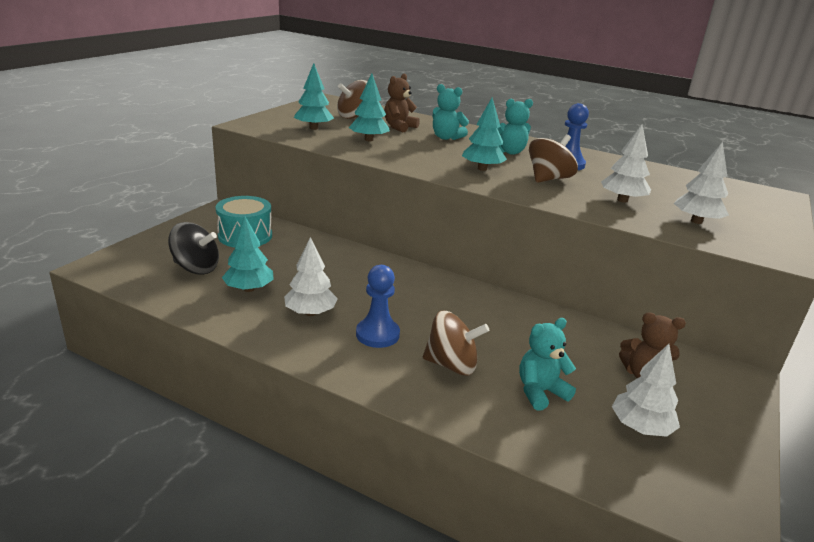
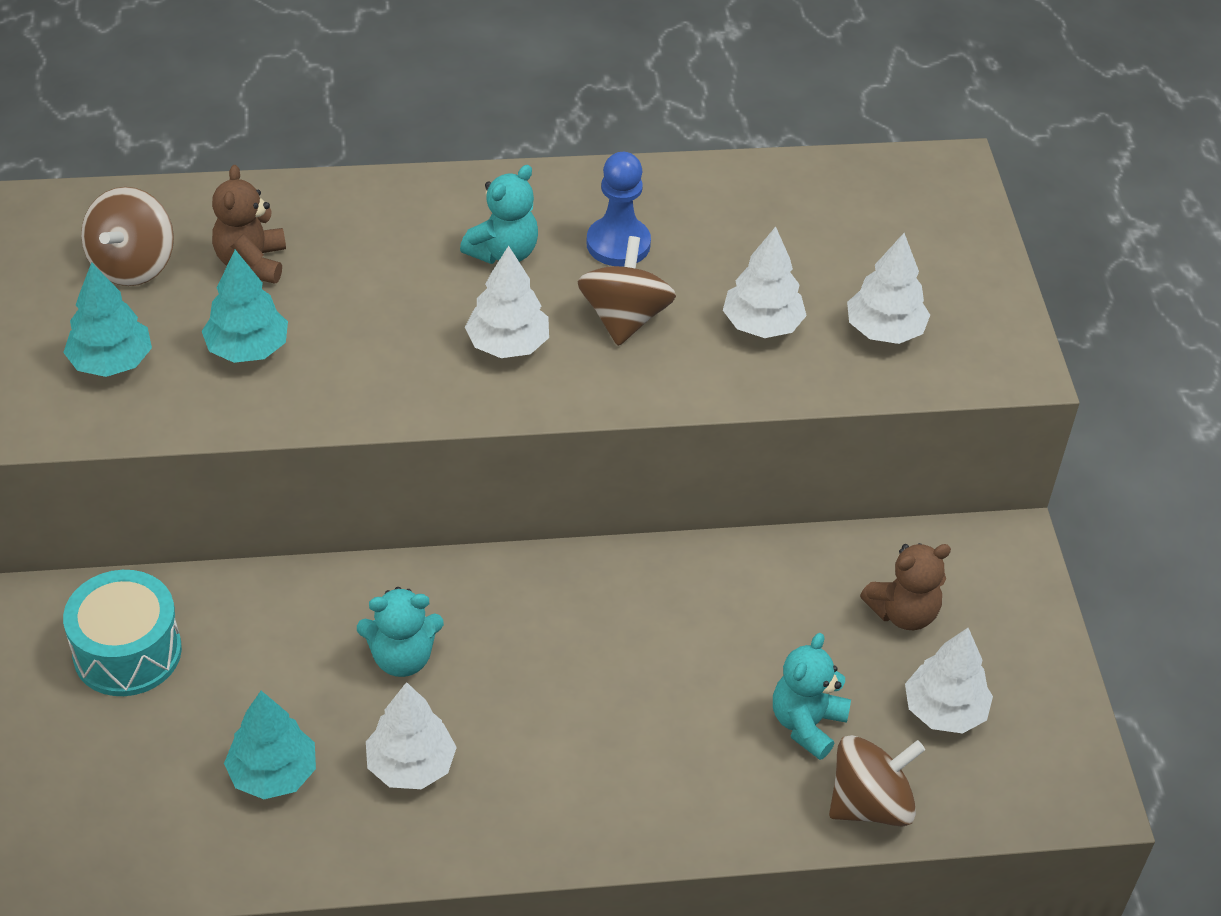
camera: 35 degrees left, 20 degrees up
(196, 268) = (140, 781): black spinning top -> none
(377, 334) = (538, 749): blue pawn -> none
(446, 138) = (364, 257): turquoise teddy bear -> turquoise teddy bear (402, 658)
(451, 365) = (674, 744): brown spinning top -> brown spinning top (870, 804)
(482, 169) = (508, 344): turquoise tree -> white tree

